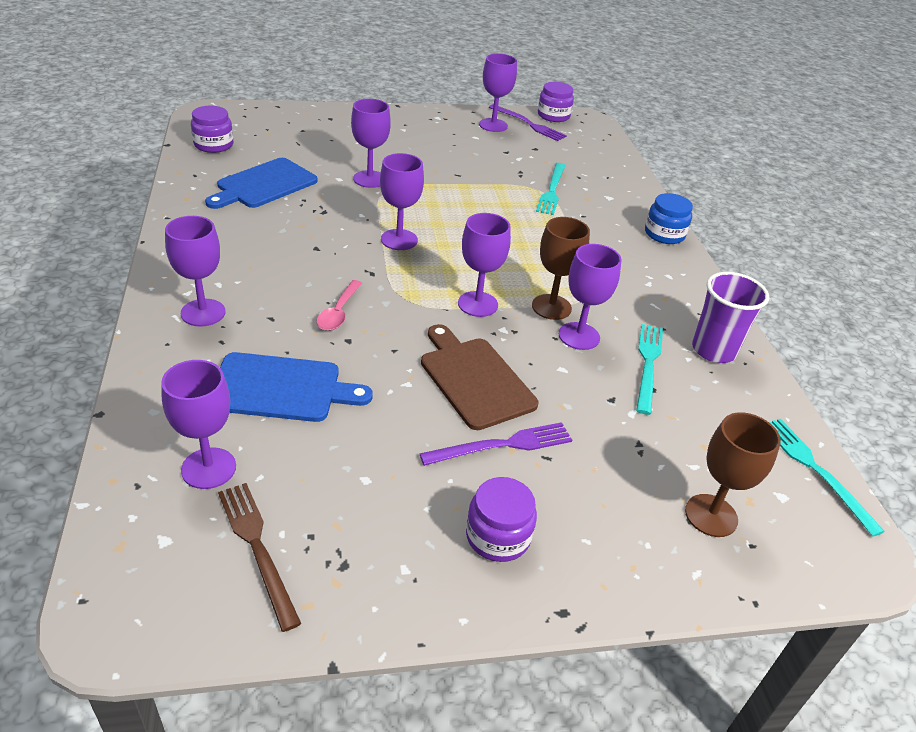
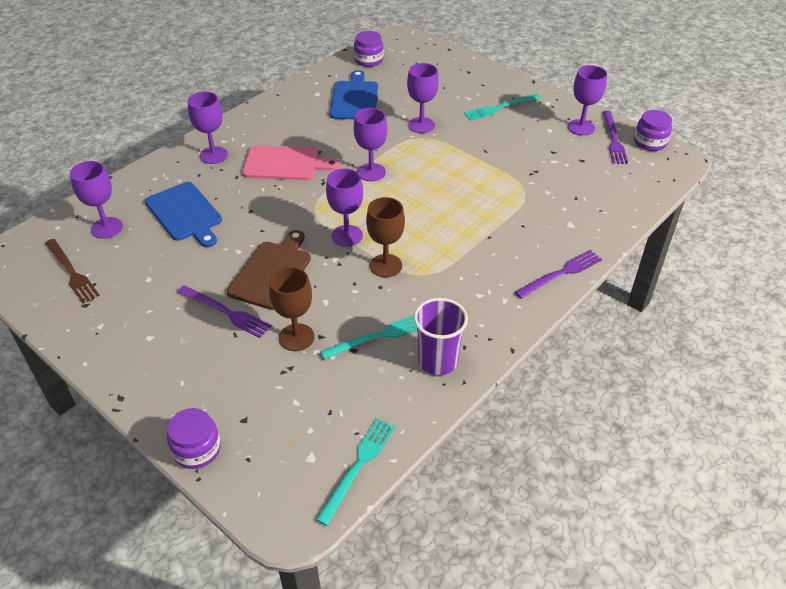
camera: 55 degrees right, 5 degrees up
(257, 548) = (71, 272): brown fork -> brown fork turned 120 degrees clockwise
(264, 185) = (355, 99): blue cutting board -> blue cutting board turned 90 degrees clockwise
(302, 277) = (285, 164): none -> pink cutting board
(339, 312) = (270, 193): pink spoon -> none
(498, 536) = (152, 346): purple jar -> purple jar (197, 449)
(552, 190) = (533, 196): turquoise fork -> turquoise fork (499, 108)
(579, 336) = (369, 292): purple goblet -> none
(664, 234) = (561, 273): blue jar -> purple fork
(711, 515) = (256, 428): brown goblet -> brown goblet (296, 337)

